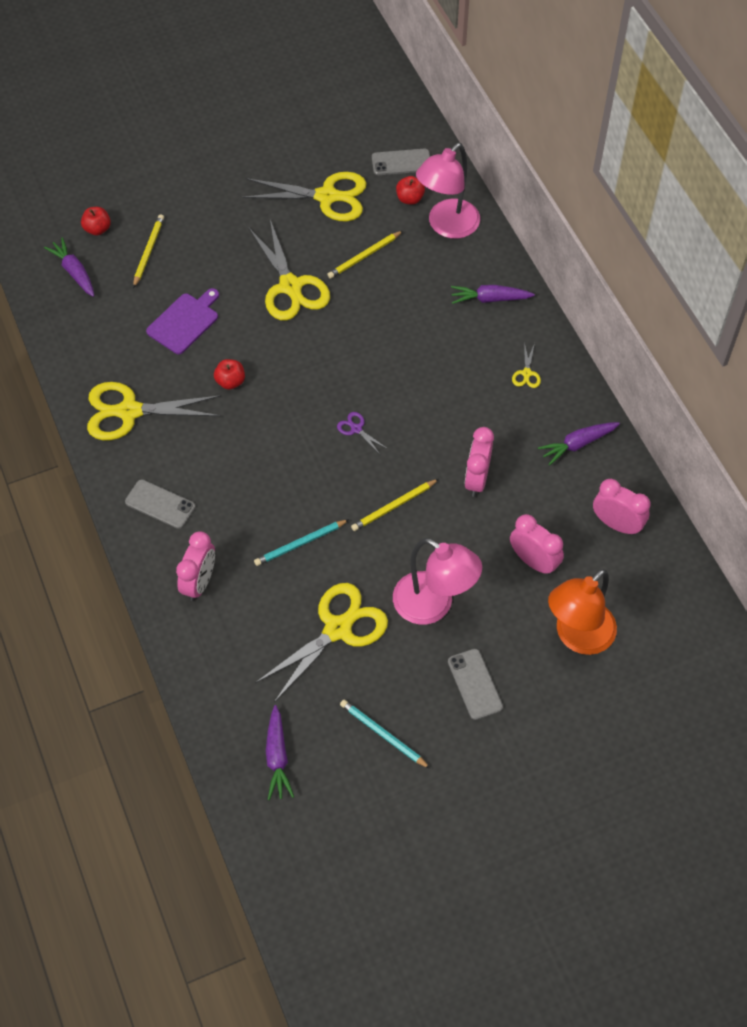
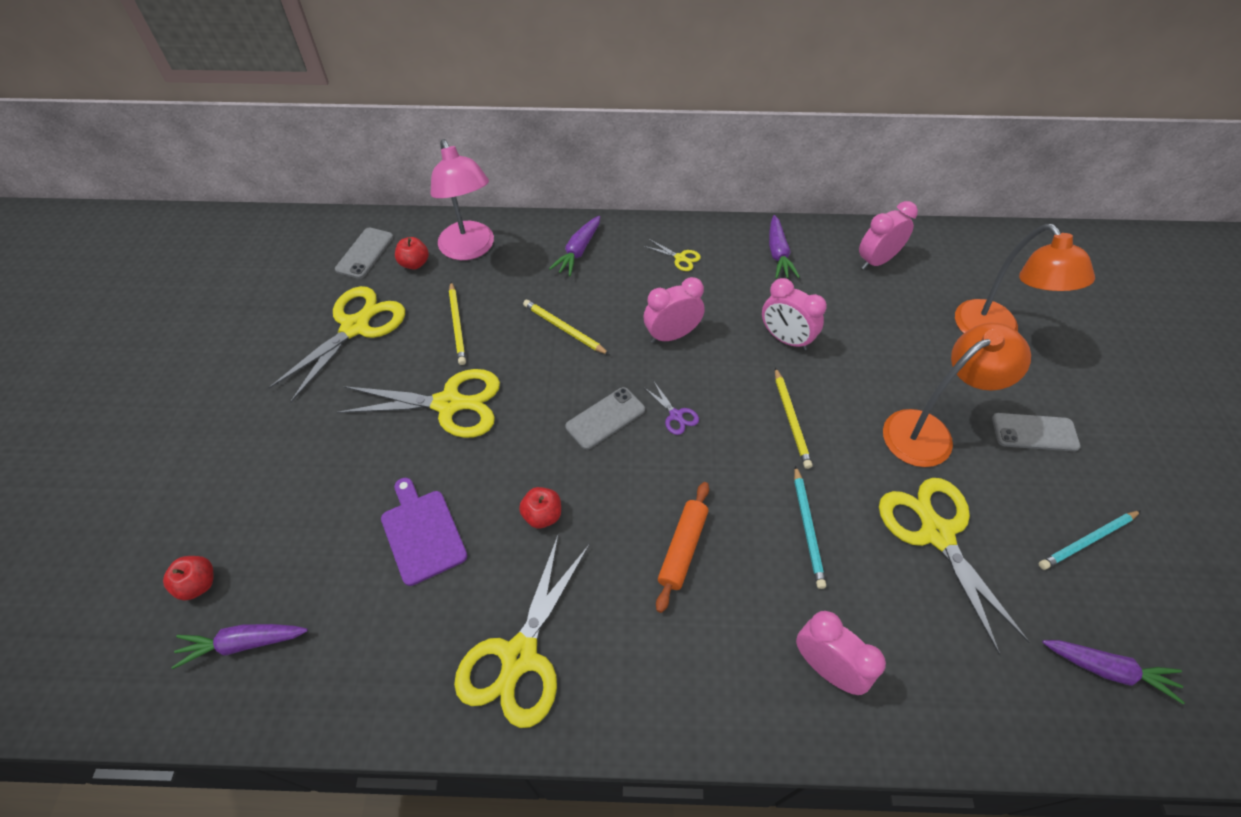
camera: 65 degrees left, 5 degrees down
(148, 251) = (284, 534): yellow pencil -> yellow pencil (564, 329)
(160, 504) = (686, 672): grey phone -> grey phone (605, 418)
(246, 472) = (682, 549): none -> orange rolling pin
(356, 429) = (675, 415): purple scissors -> purple scissors turned 105 degrees counterclockwise
(433, 605) = (929, 432): pink lamp -> orange lamp
(533, 561) = (899, 332): pink clock -> pink clock (671, 335)

